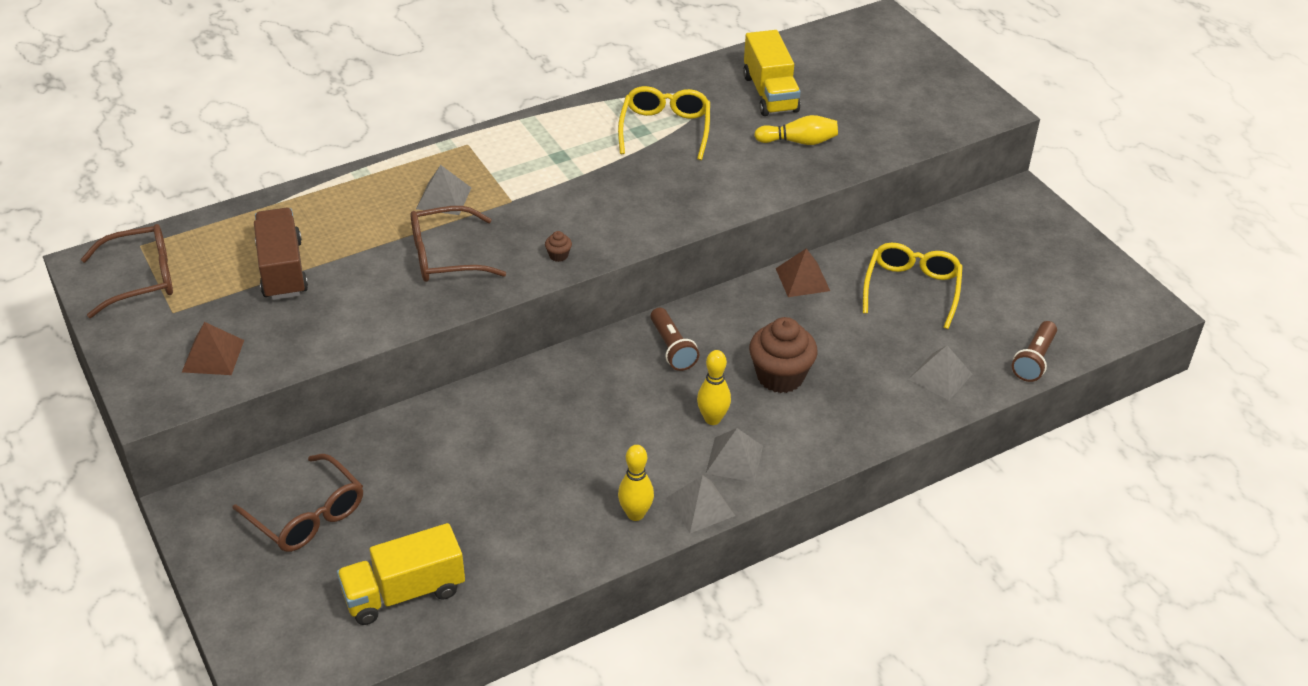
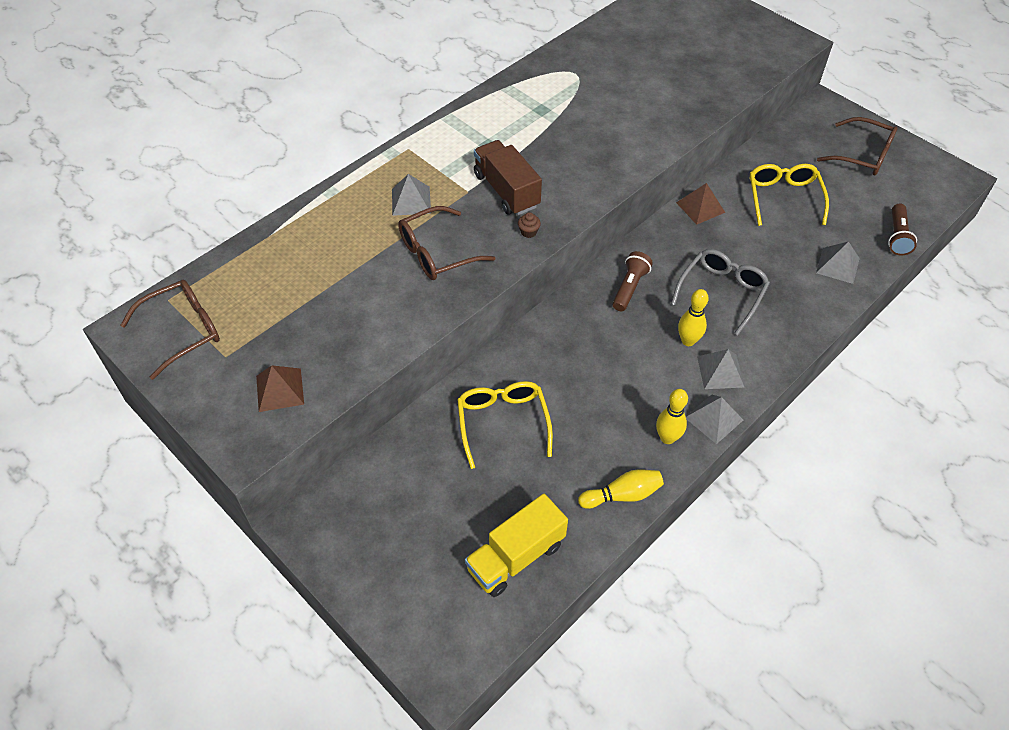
camera: 15 degrees left, 10 degrees up
(282, 270) = (304, 295): brown truck -> brown truck (506, 191)
(307, 515) = (404, 507): brown glasses -> brown glasses (863, 155)
(665, 129) = (560, 105): yellow glasses -> yellow glasses (503, 423)
(672, 348) = (629, 287): brown flashlight -> brown flashlight turned 120 degrees counterclockwise
(770, 93) = (626, 59): yellow truck -> none
(780, 376) = (722, 292): brown cupcake -> grey glasses
(799, 141) = (668, 95): yellow bowling pin -> yellow bowling pin (622, 495)

